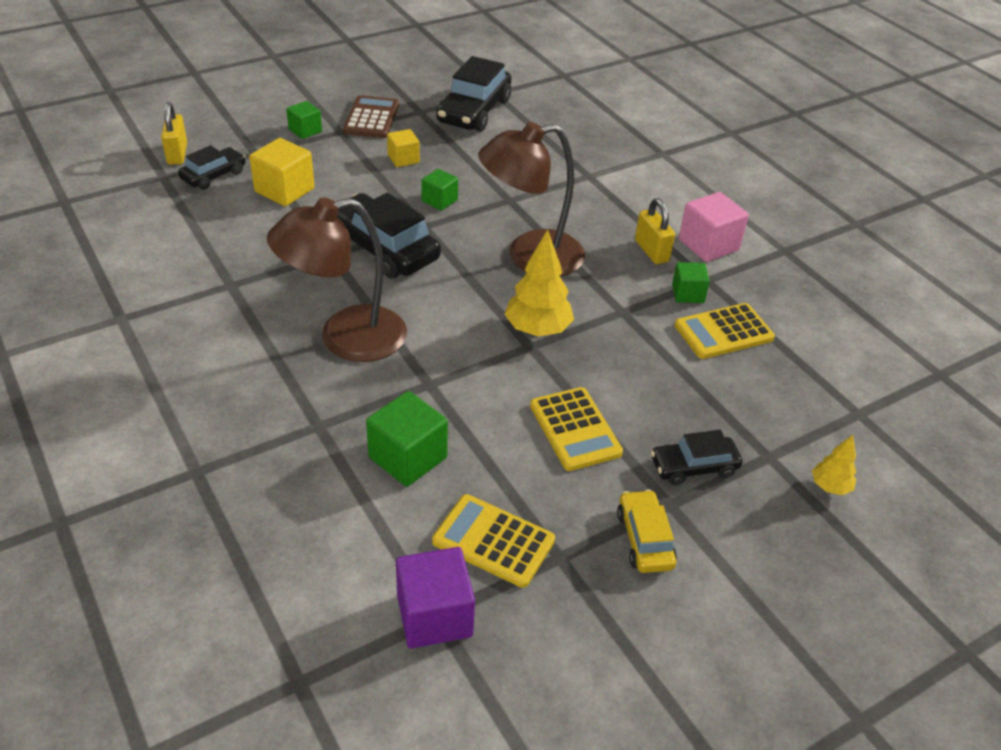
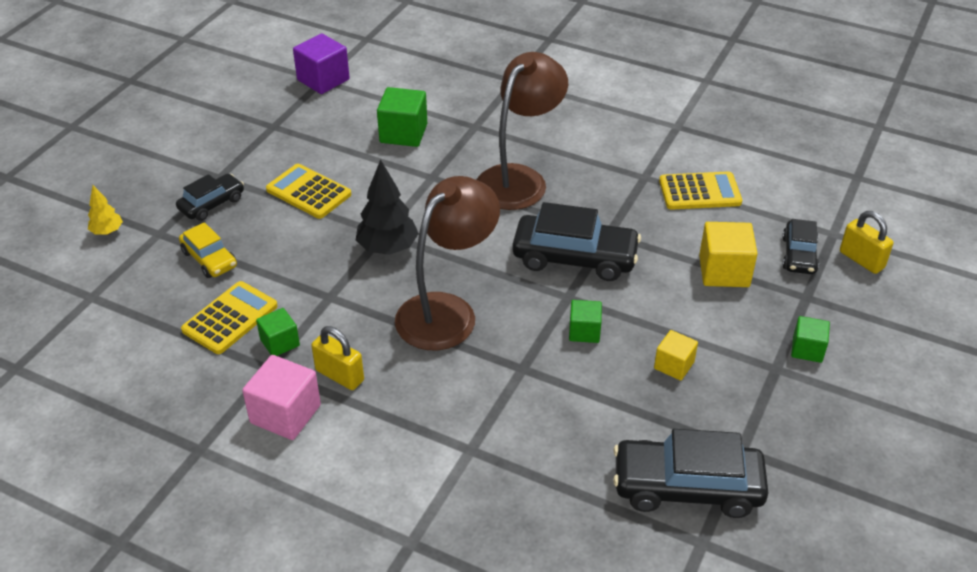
camera: 150 degrees right, 0 degrees up
(371, 118) = (774, 406): brown calculator -> none
(474, 111) = (687, 487): black car -> black car turned 75 degrees counterclockwise
(493, 541) = (317, 117): yellow calculator -> yellow calculator (699, 192)
(537, 330) = (388, 248): yellow tree -> black tree
(644, 539) = (226, 153): yellow car -> yellow car (209, 259)

